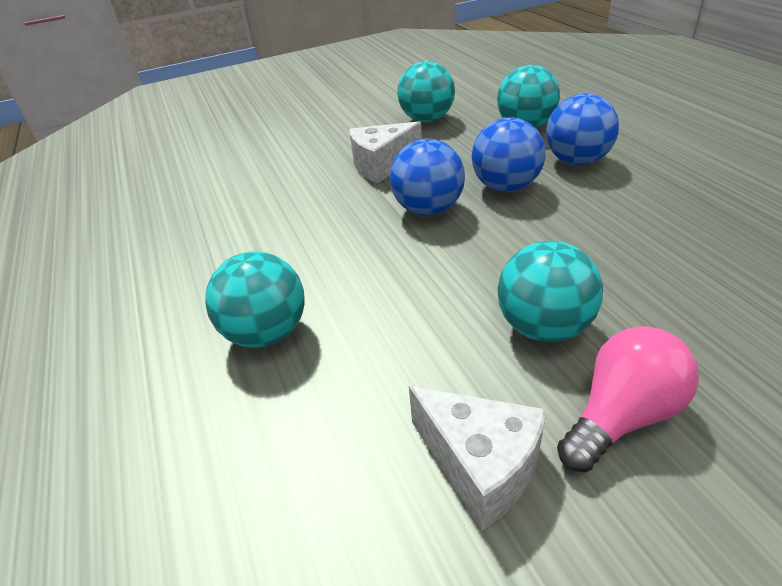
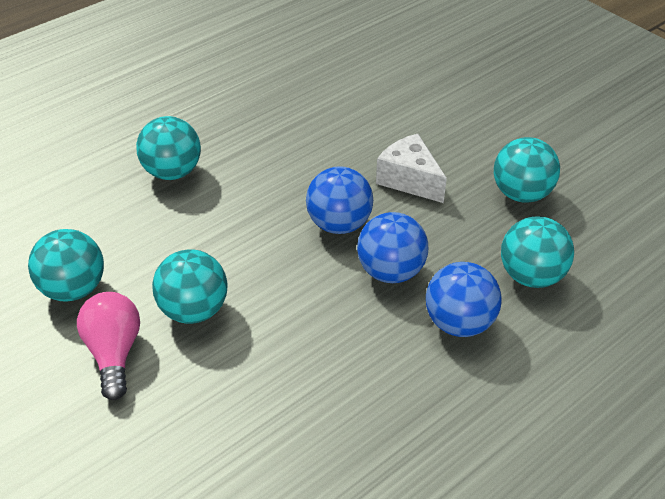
camera: 70 degrees right, 5 degrees up
(480, 466) = (74, 289): white cheese -> turquoise ball
(621, 415) = (114, 353): pink light bulb -> pink light bulb turned 135 degrees counterclockwise

